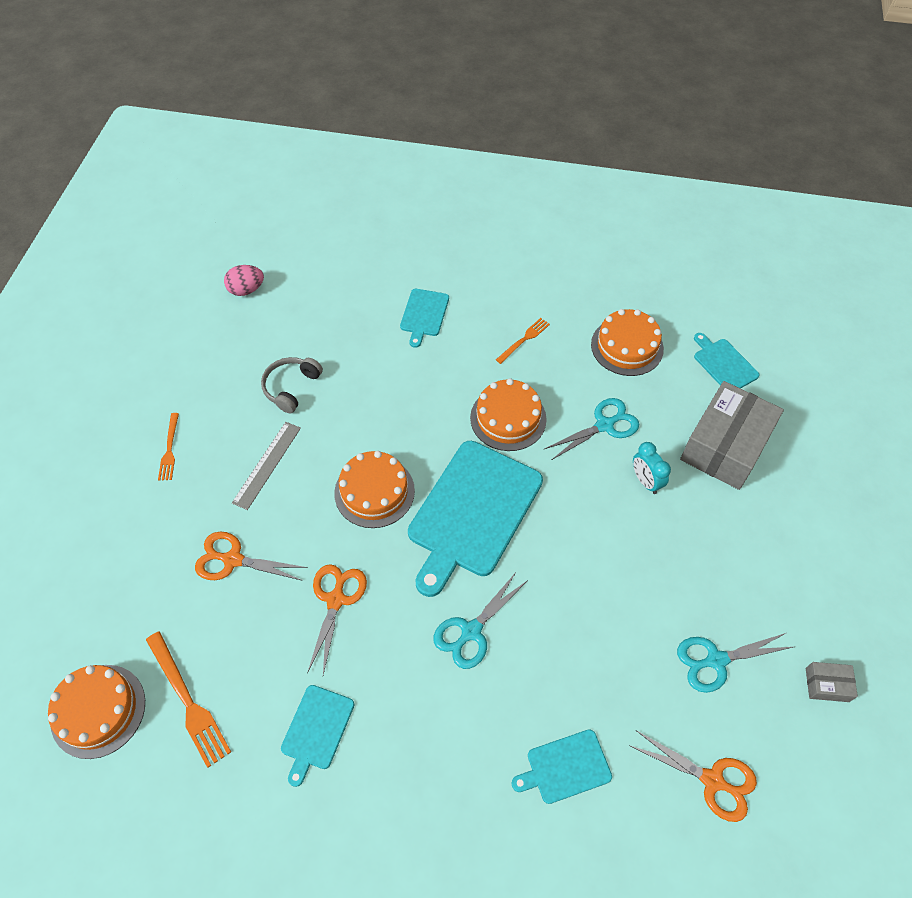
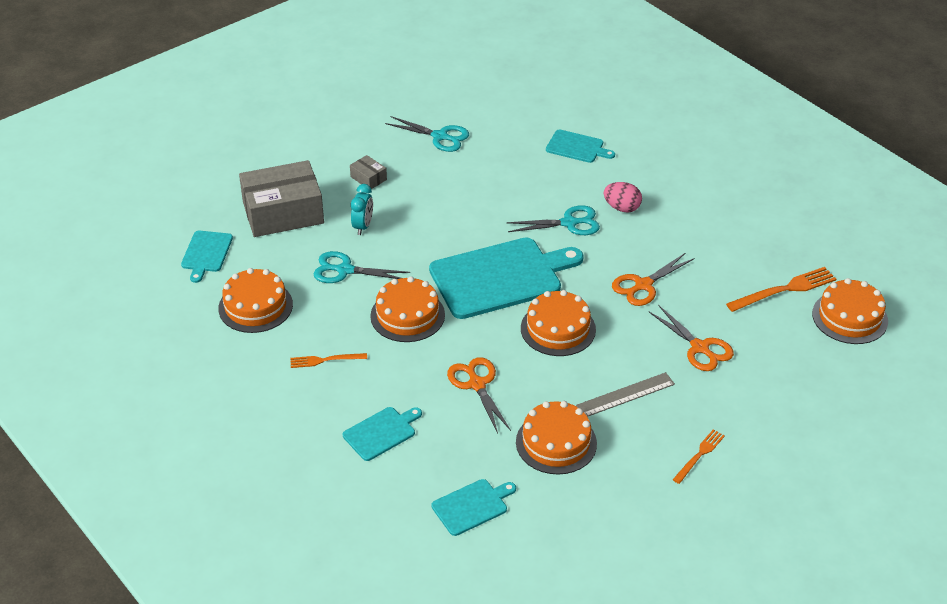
camera: 140 degrees left, 15 degrees down
(187, 701) = (784, 290): orange fork -> orange fork turned 60 degrees clockwise
(246, 290) = (520, 566): pink egg -> pink egg (622, 208)
(291, 387) = (556, 443): grey headphones -> orange cake
(316, 730) = (709, 234): turquoise cutting board -> turquoise cutting board (472, 506)
(712, 780) = (504, 104): orange scissors -> orange scissors (477, 384)
(827, 684) = (395, 99): grey box -> grey box (368, 178)

